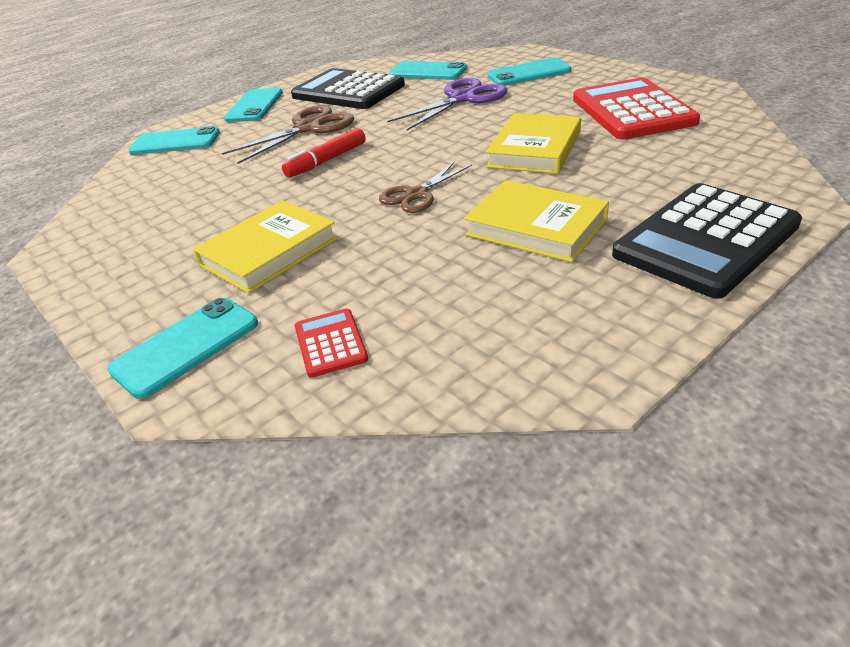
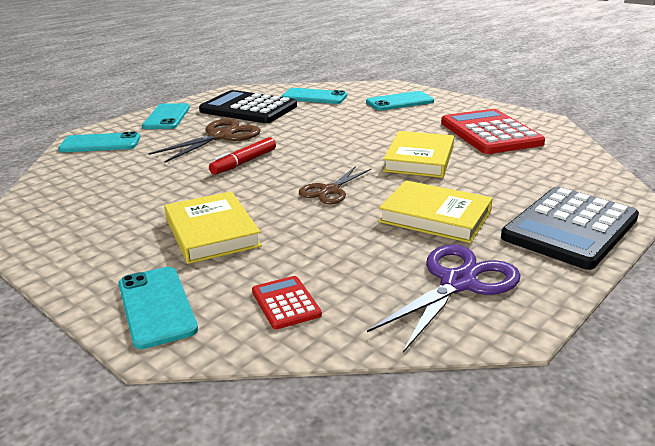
camera: 10 degrees left, 10 degrees down
(186, 346) = (156, 306): turquoise phone -> turquoise phone turned 60 degrees counterclockwise
(269, 251) = (211, 232): yellow book -> yellow book turned 60 degrees counterclockwise
(462, 99) = (349, 119): purple scissors -> purple scissors (458, 283)

